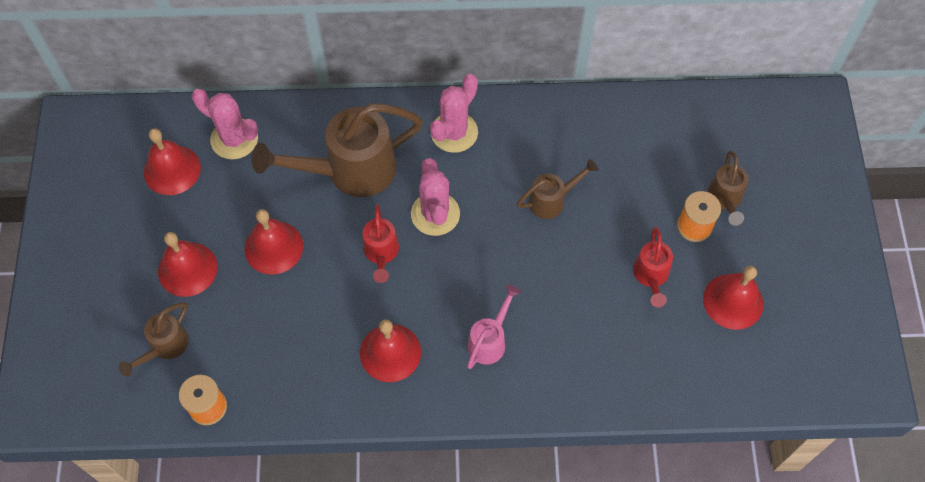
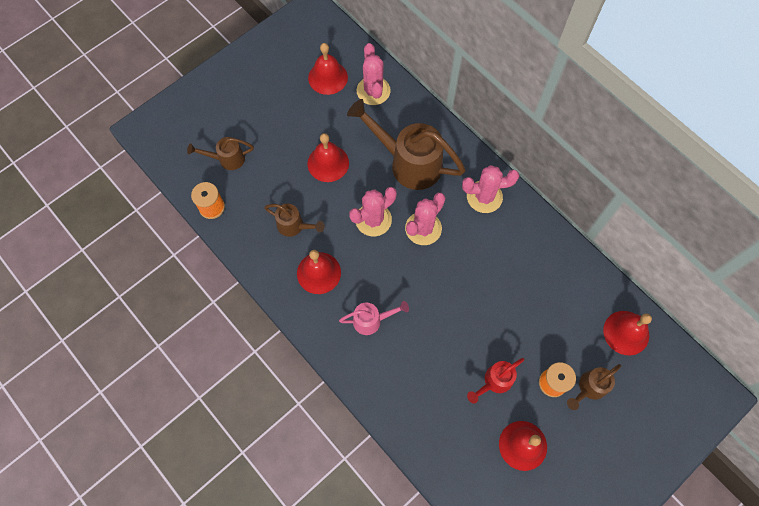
camera: 50 degrees right, 5 degrees up
(187, 269) = (279, 133): red bell -> red bell (626, 332)
(381, 253) = (373, 220): red watering can -> pink cactus
(552, 200) = (491, 285): brown watering can -> brown watering can (294, 226)

